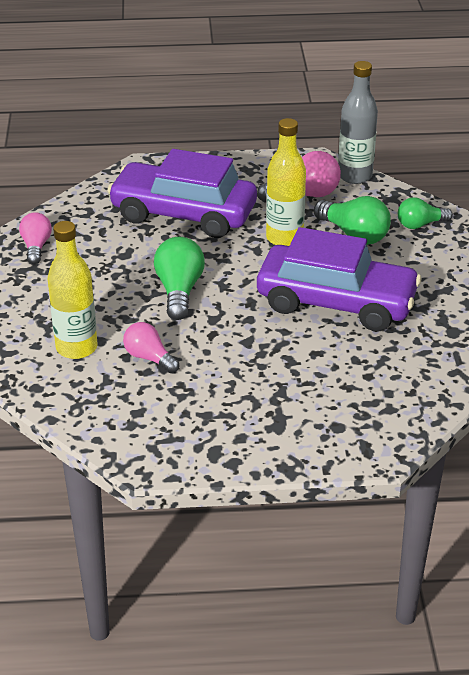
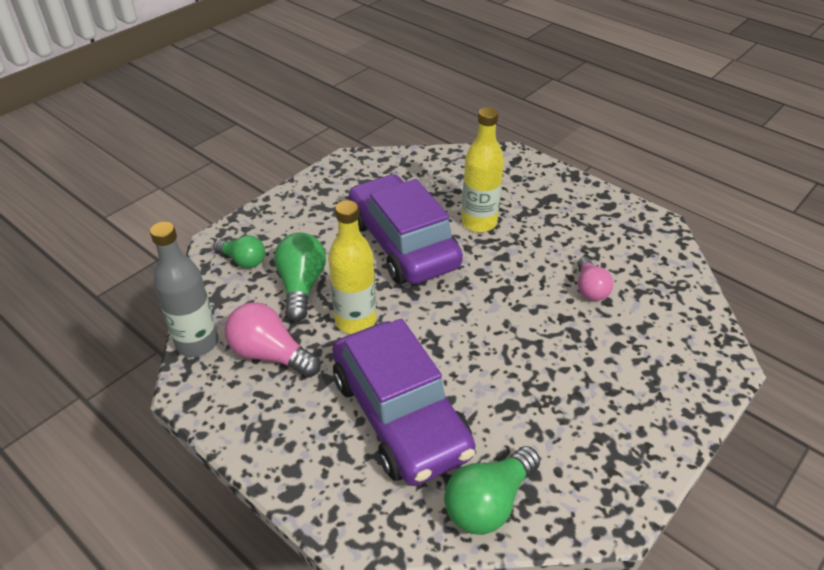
camera: 135 degrees left, 5 degrees up
(36, 246) = (591, 483): pink light bulb -> none
(76, 348) = (642, 333): yellow bottle -> yellow bottle (479, 222)
(179, 290) = (504, 330): green light bulb -> green light bulb (488, 503)

